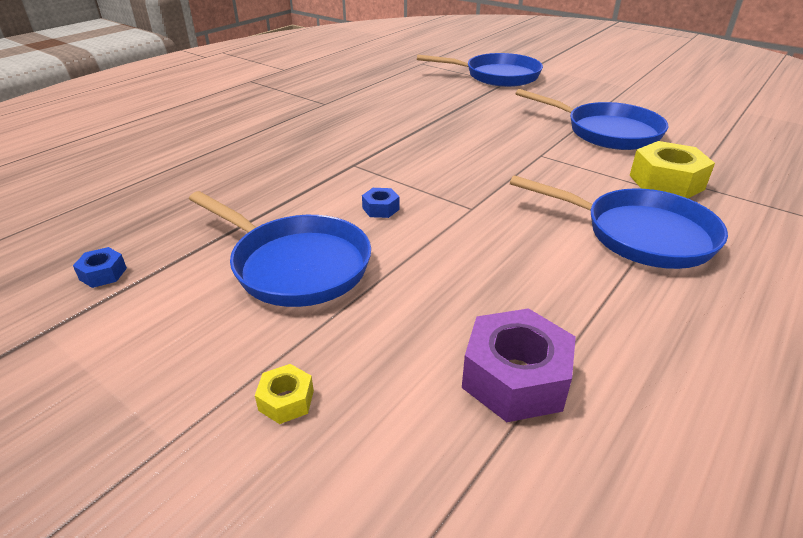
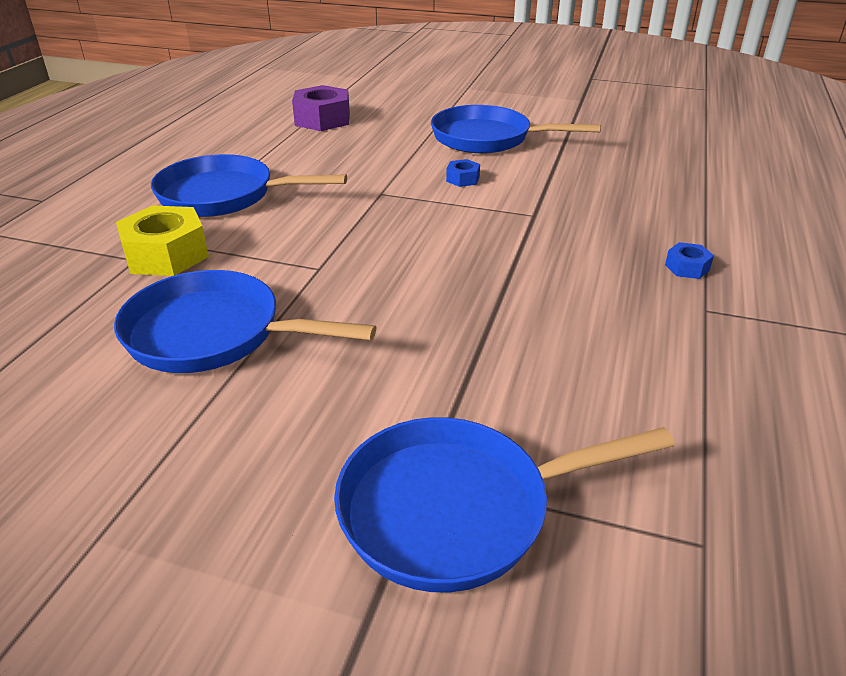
camera: 160 degrees right, 0 degrees up
(103, 274) = (600, 118): blue nut -> blue nut (687, 267)
(286, 400) = (431, 100): yellow nut -> none

